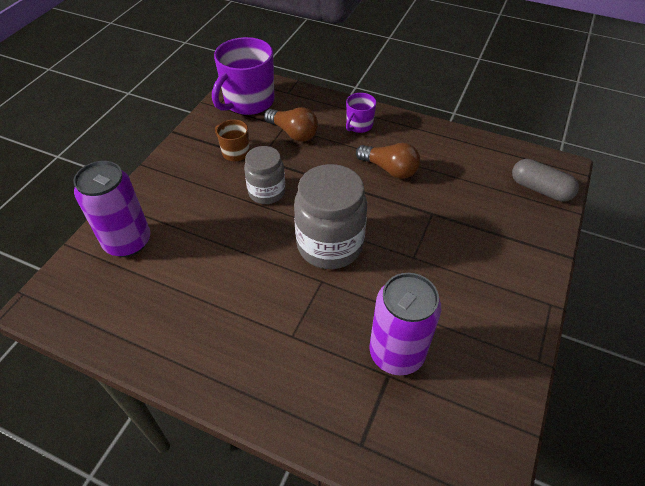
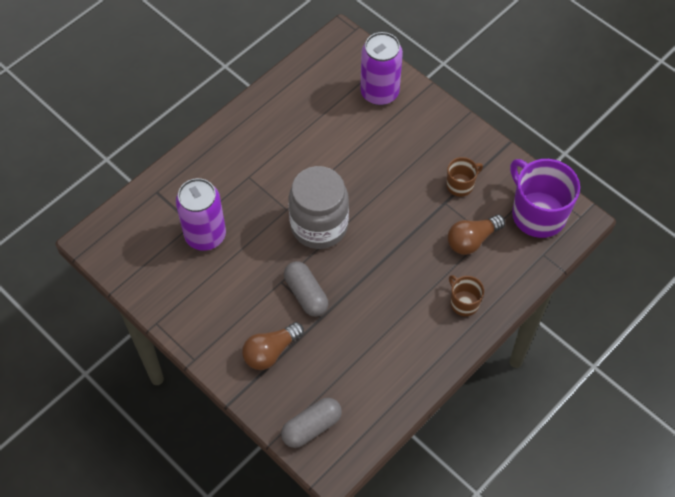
camera: 110 degrees right, 10 degrees up
(267, 192) = (398, 197): grey jar -> none
(359, 125) = (464, 303): purple mug -> brown mug
(389, 169) = (389, 305): brown light bulb -> brown light bulb (271, 351)
(415, 232) = (306, 294): none -> grey capsule

